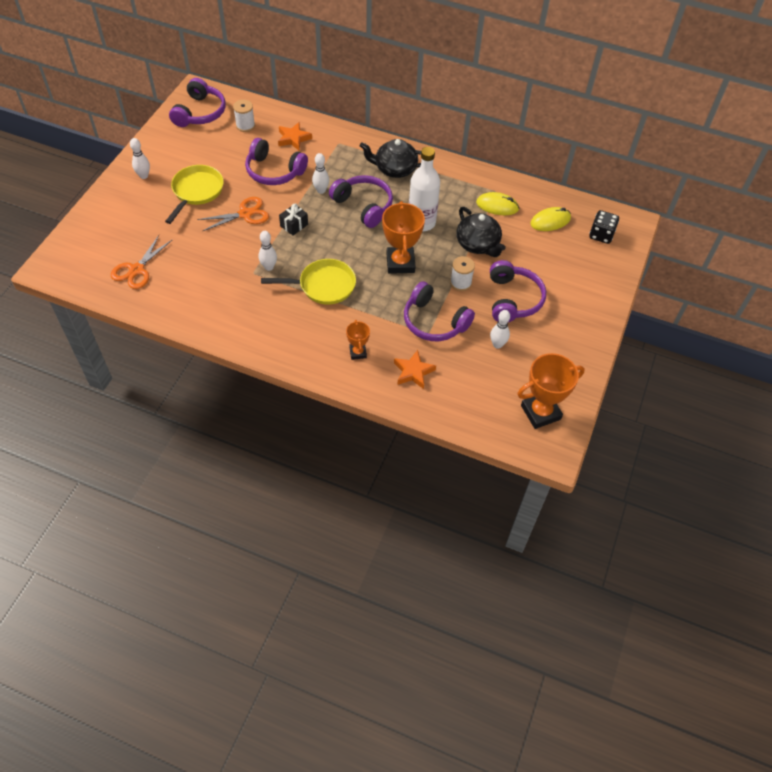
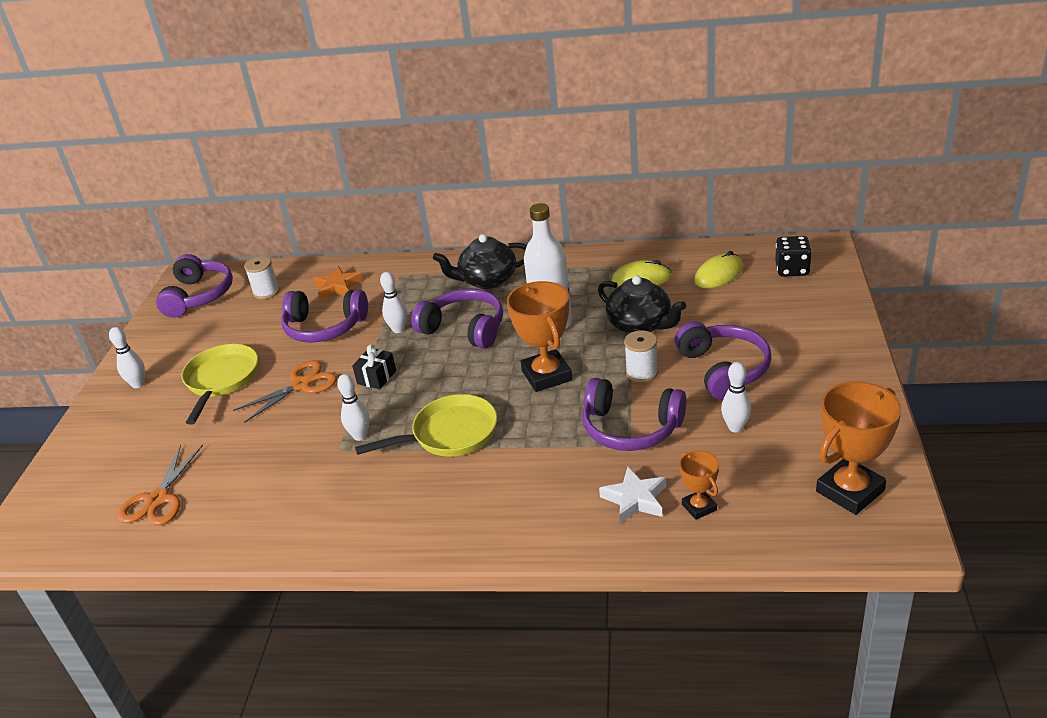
camera: 10 degrees left, 20 degrees down
(358, 352) = (540, 501): orange trophy -> orange trophy (699, 507)
(413, 372) = (635, 499): orange star -> white star

